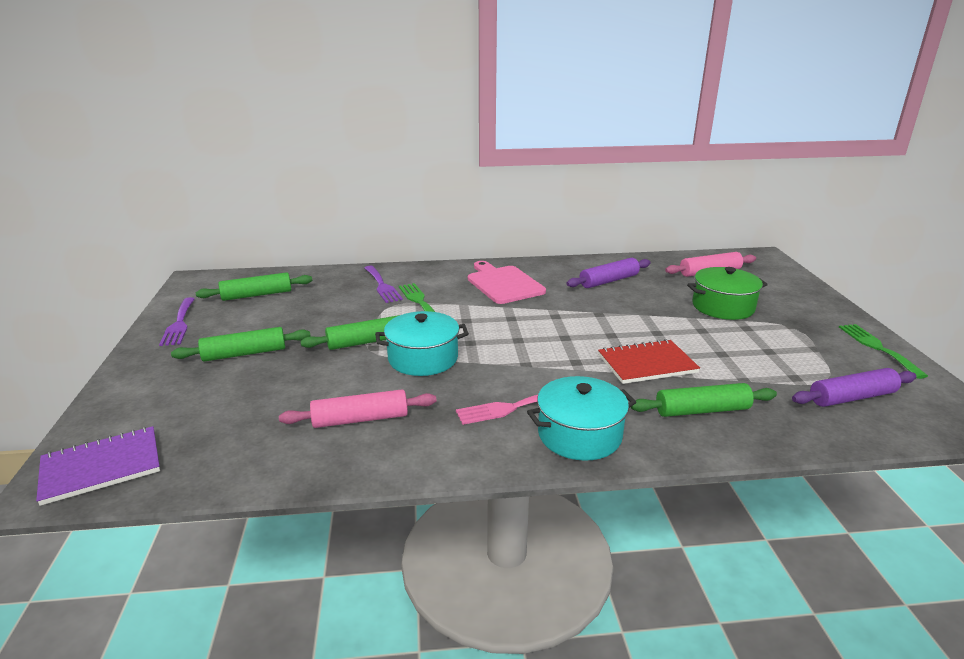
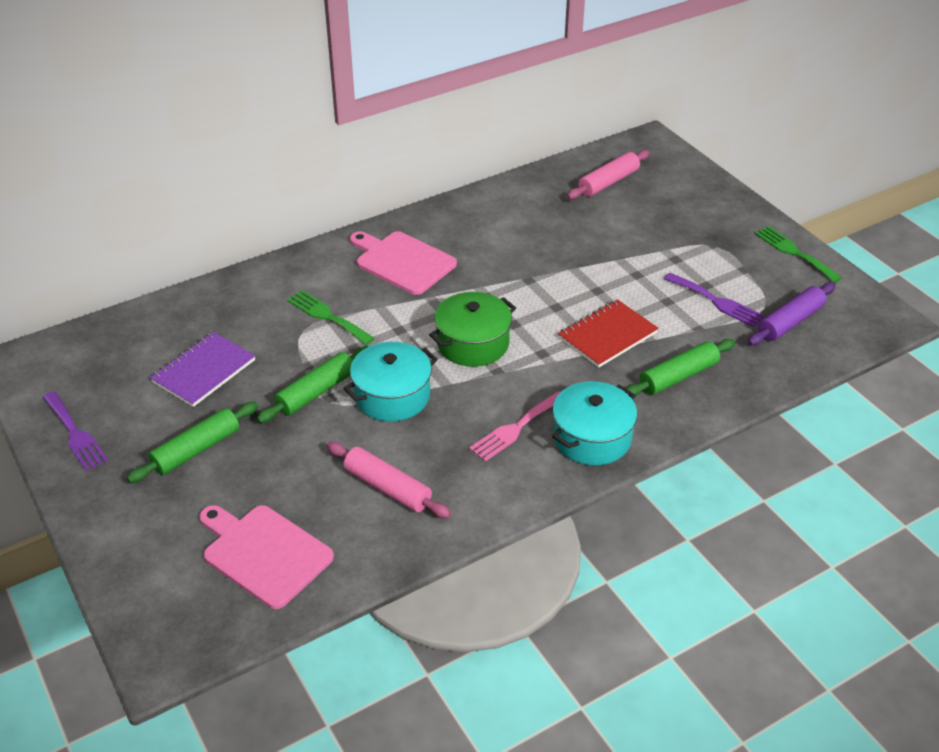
camera: 25 degrees left, 15 degrees up
(101, 467) = (186, 623): purple notebook -> purple notebook (204, 371)
(215, 435) = (264, 553): none -> pink cutting board
(257, 295) = (126, 362): green rolling pin -> none
(360, 419) = (387, 488): pink rolling pin -> pink rolling pin turned 75 degrees clockwise
(382, 286) = (266, 304): purple fork -> purple fork (716, 301)
(609, 281) = (512, 225): purple rolling pin -> none
(723, 307) = (642, 234): green pot -> green pot (473, 343)

